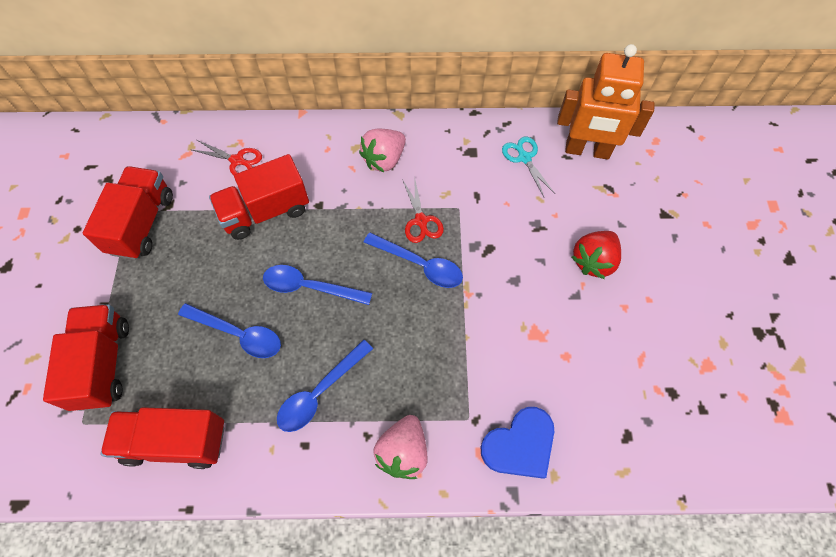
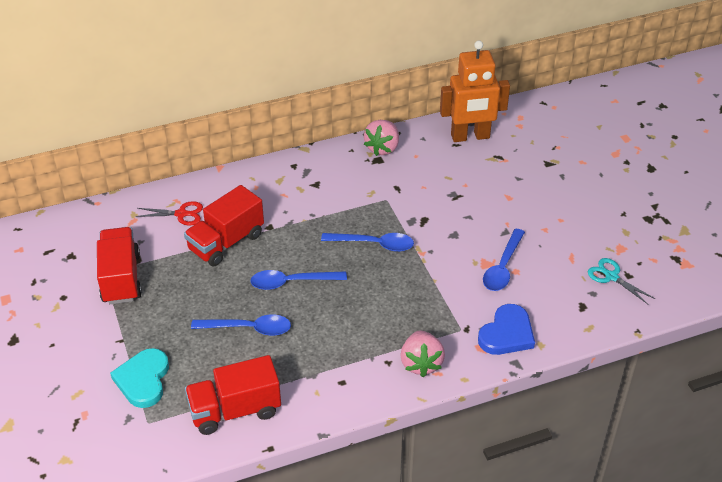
camera: 20 degrees left, 20 degrees down
(103, 364) = (143, 380): red truck -> turquoise heart
(319, 392) = (336, 346): blue spoon -> blue spoon (502, 267)
(384, 160) = (308, 182): pink strawberry -> pink strawberry (382, 148)
(421, 221) = (360, 216): red scissors -> none
(524, 157) = (422, 153): turquoise scissors -> turquoise scissors (611, 276)
(593, 261) = (508, 207): red strawberry -> none

